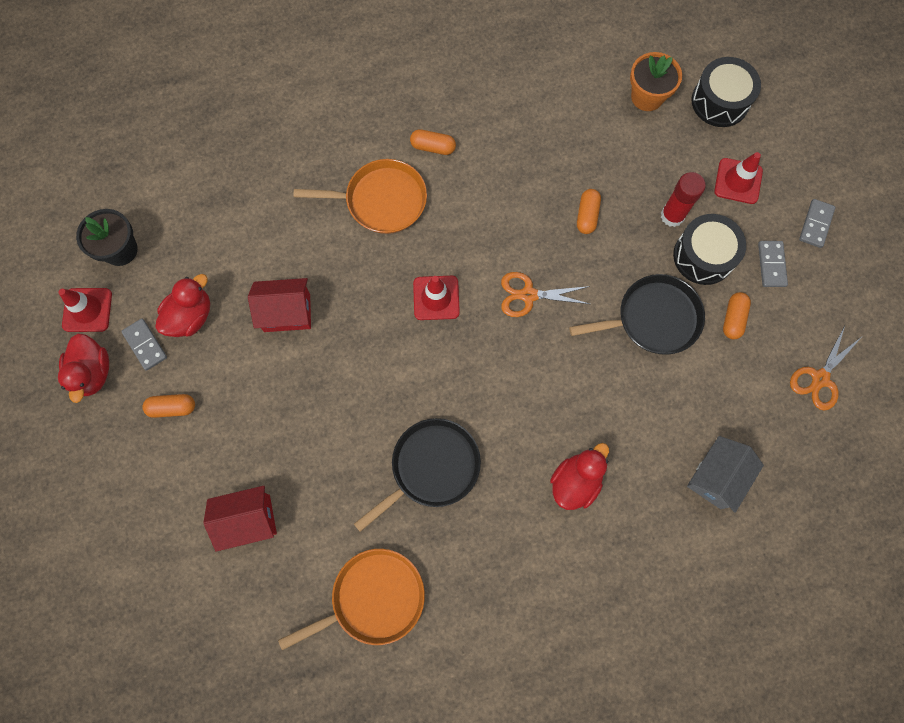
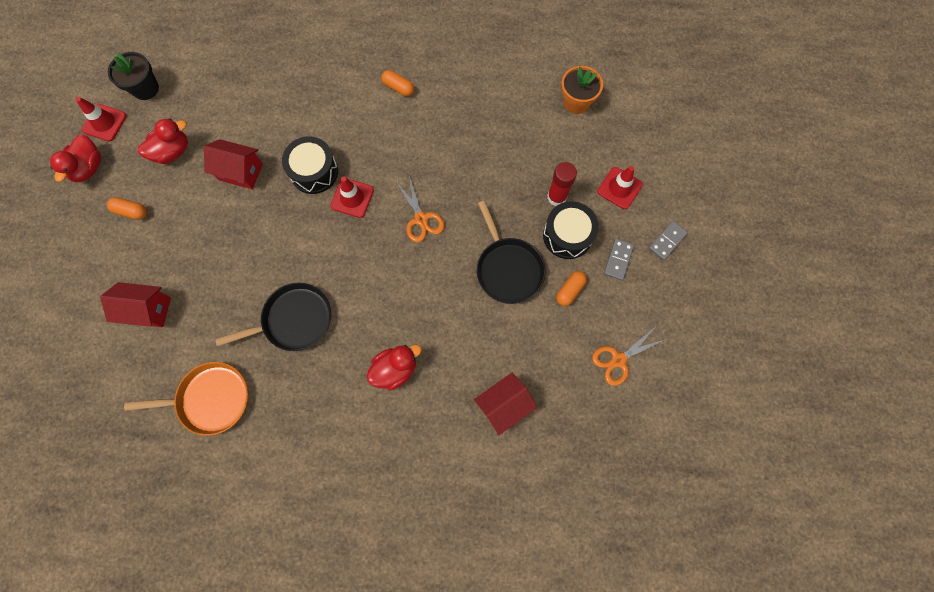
camera: 20 degrees right, 0 degrees up
(145, 345) = (132, 161): grey domino -> none
(381, 200) = (344, 114): orange pan -> none
(528, 295) = (421, 219): orange scissors -> orange scissors turned 135 degrees counterclockwise
(587, 215) = (491, 175): orange capsule -> none
(653, 318) = (508, 269): black pan -> black pan turned 60 degrees clockwise
(716, 477) = (503, 405): grey house -> red house
(720, 101) = (632, 123): black drum -> black drum (314, 172)

